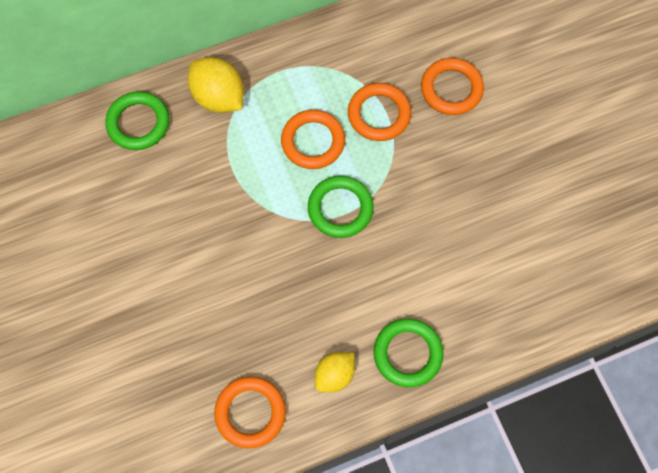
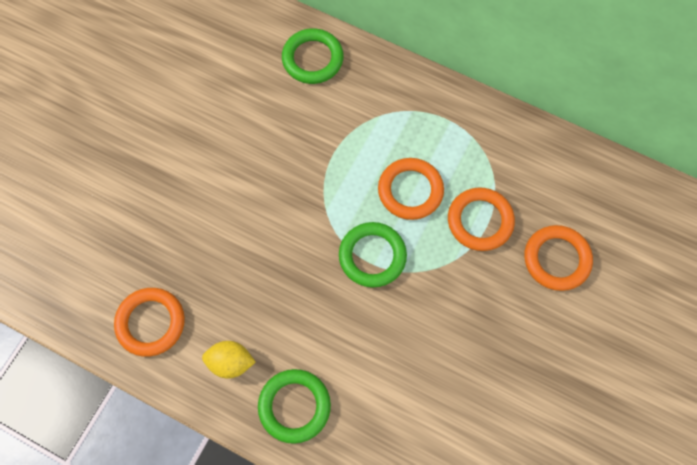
camera: 50 degrees right, 0 degrees up
(218, 97) = (384, 95): yellow lemon -> none

